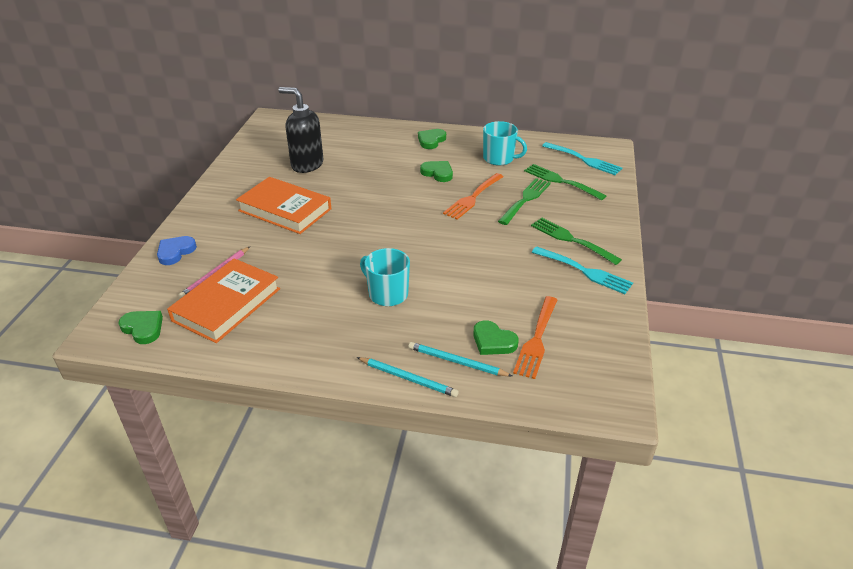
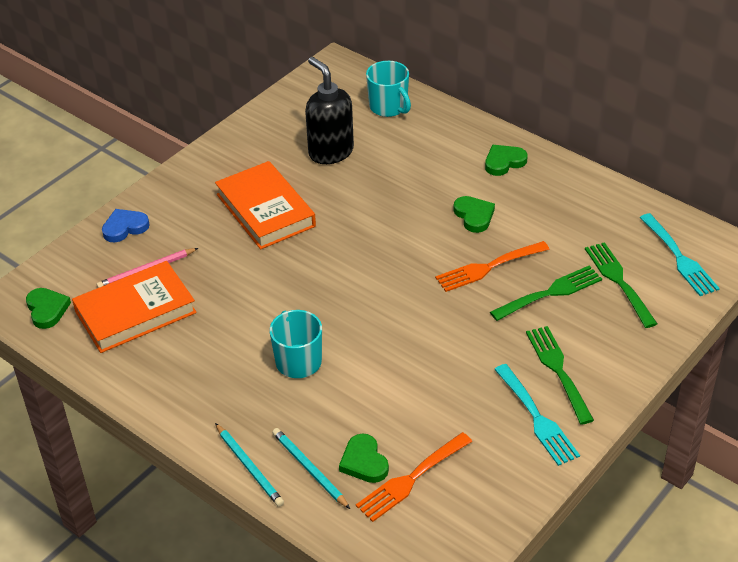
camera: 30 degrees right, 5 degrees up
(499, 159) = (568, 219): turquoise mug -> turquoise mug (389, 107)

